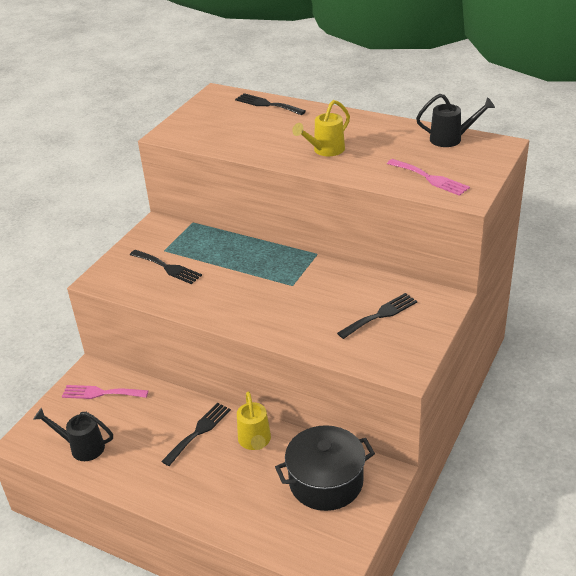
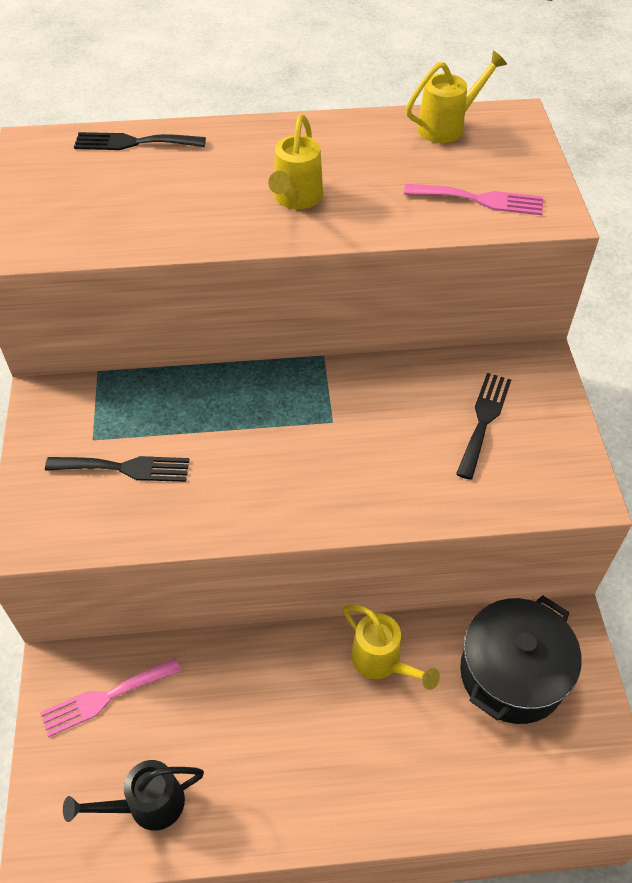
camera: 35 degrees left, 15 degrees up
(199, 431) = (296, 686): black fork -> none
(451, 139) = (447, 126): black watering can -> yellow watering can

